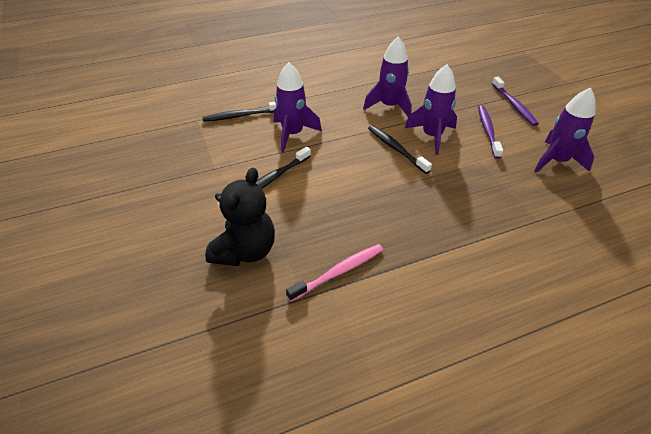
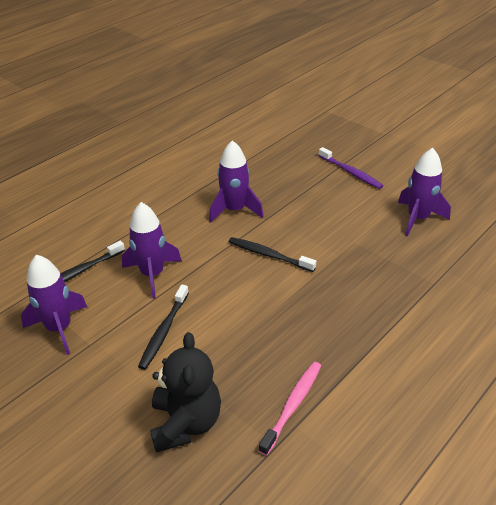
camera: 25 degrees left, 5 degrees down
(432, 136) = (295, 230): purple rocket -> purple rocket (59, 328)
(488, 131) = (343, 207): purple toothbrush -> none

